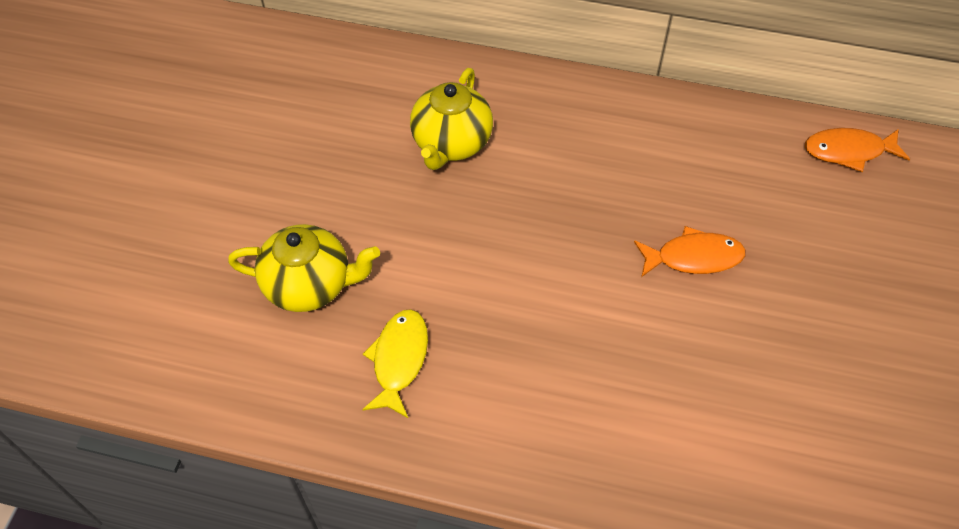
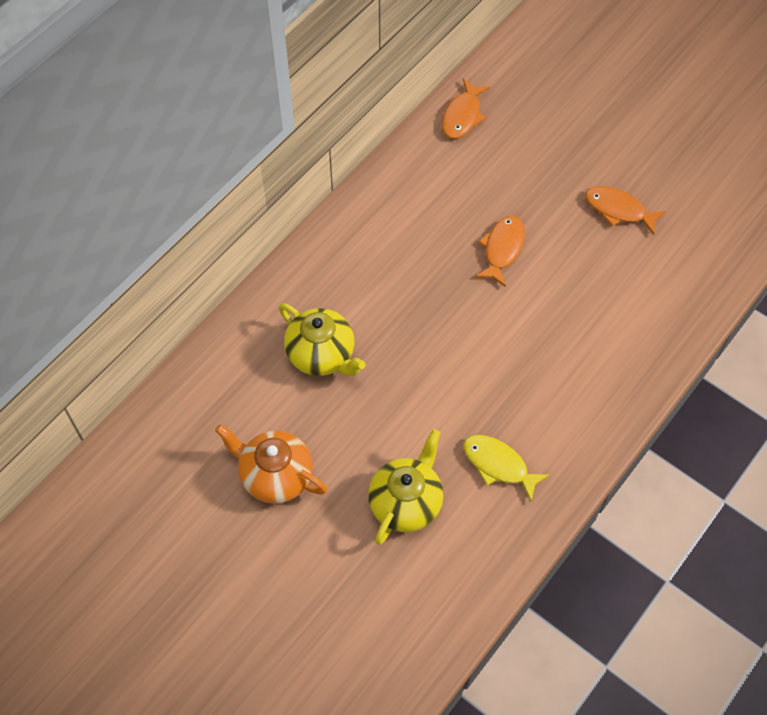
camera: 65 degrees left, 5 degrees up
(291, 159) = (275, 476): none -> orange teapot
(843, 364) = (618, 210): none -> orange fish

